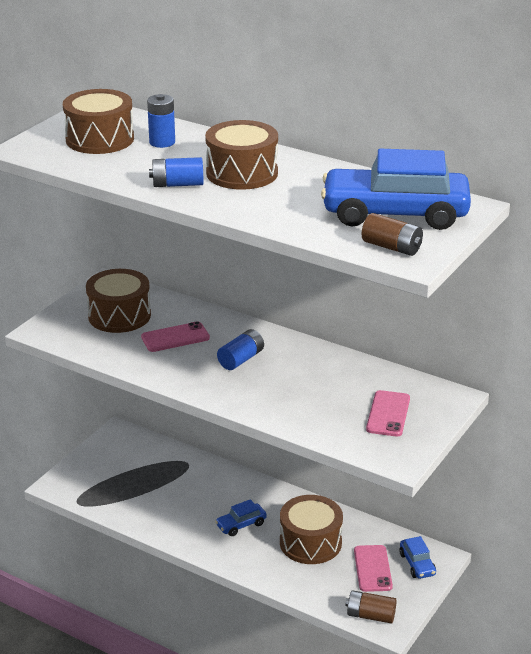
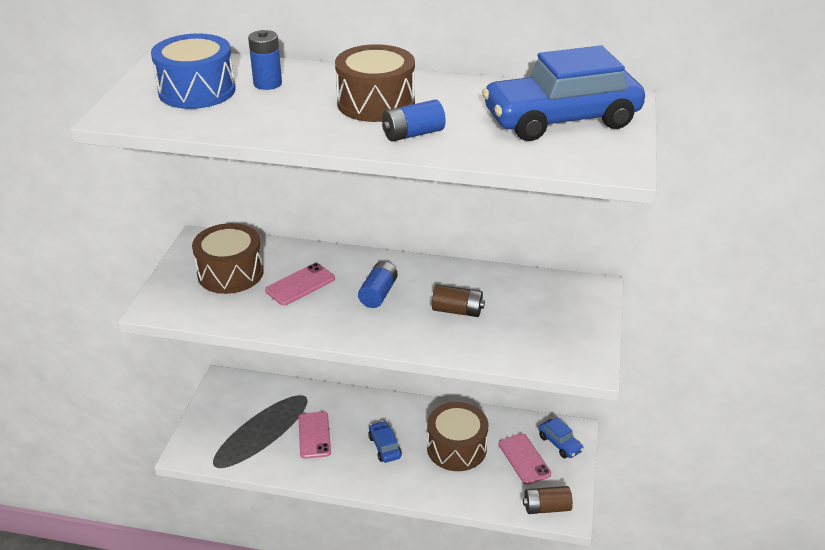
camera: 20 degrees left, 5 degrees up
(100, 139) = (197, 91): brown drum -> blue drum
(177, 184) = (317, 127): blue battery -> blue battery (413, 134)
(241, 525) = (384, 447): blue car -> blue car turned 120 degrees clockwise
(388, 414) = (549, 319): pink phone -> pink phone (314, 435)
(391, 247) = (588, 156): brown battery -> brown battery (457, 310)

